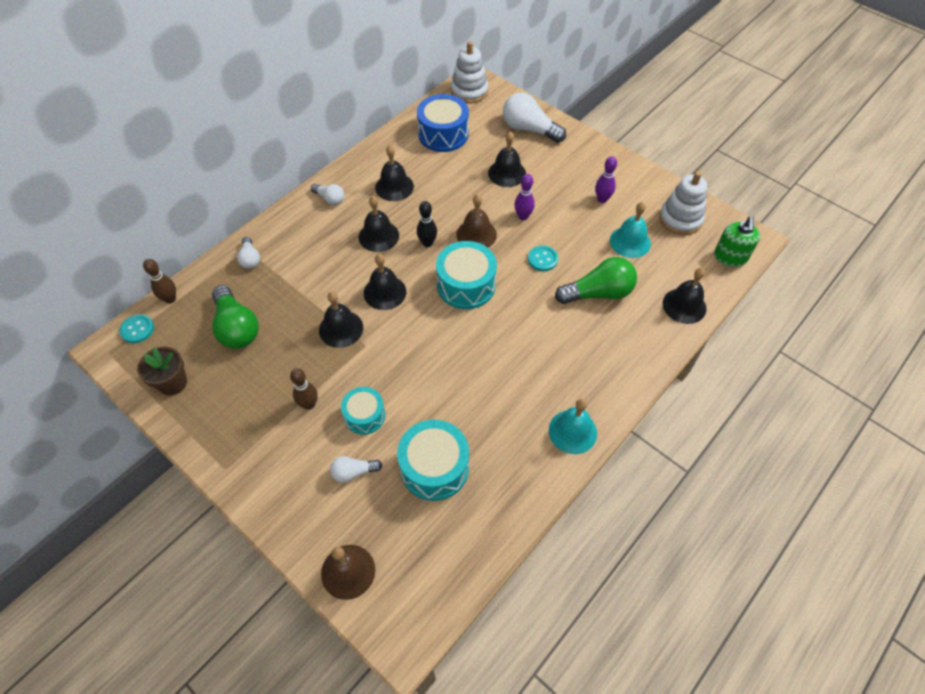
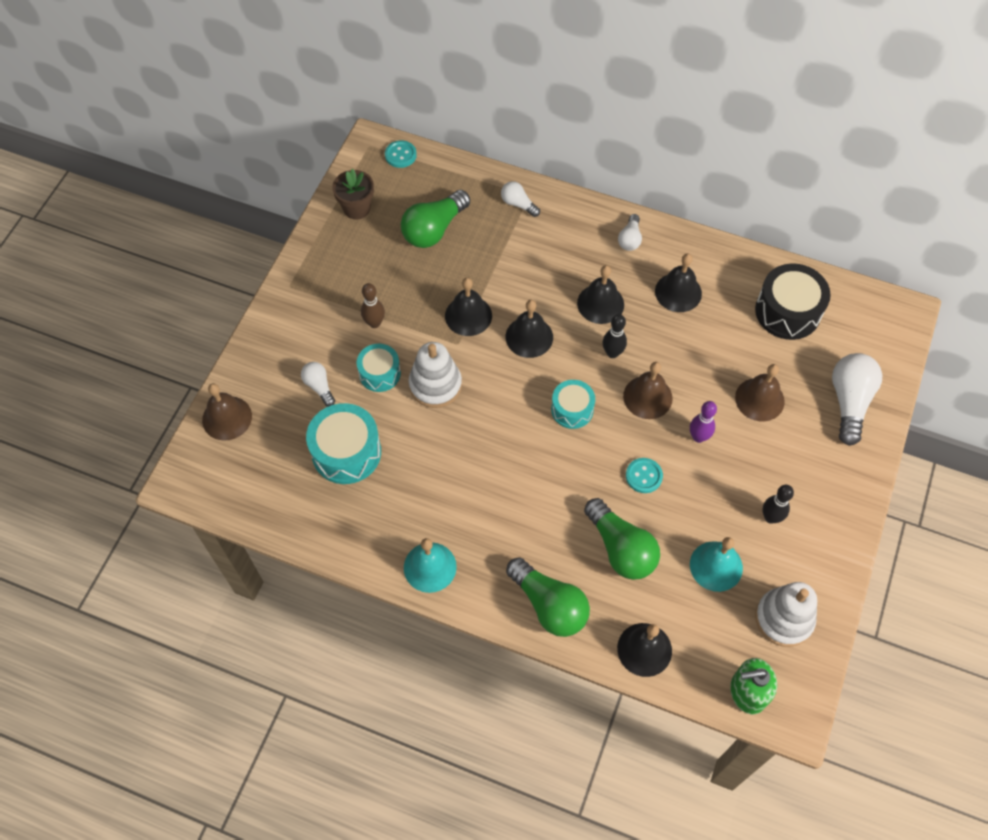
camera: 70 degrees right, 5 degrees up
(170, 299) = (443, 163): brown bowling pin -> none
(250, 259) = (518, 204): white light bulb -> white light bulb turned 75 degrees clockwise
(443, 134) = (787, 311): blue drum -> black drum
(466, 285) = (572, 409): turquoise drum -> turquoise drum, size x0.62
(469, 91) = (879, 314): white stacking toy -> white stacking toy (435, 385)
(507, 173) = (759, 399): black bell -> brown bell
(602, 199) = (770, 517): purple bowling pin -> black bowling pin
(632, 355) = (549, 605): none -> green light bulb

